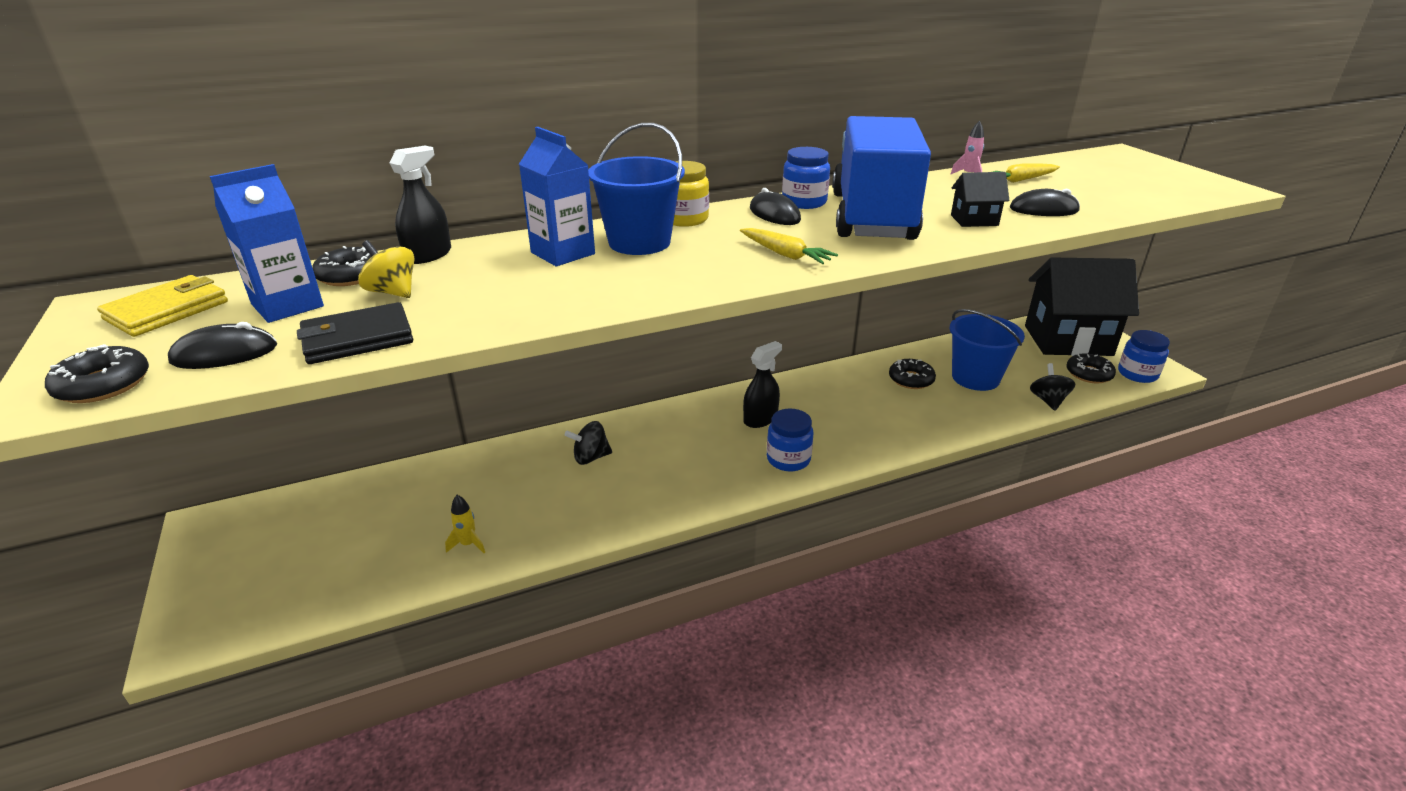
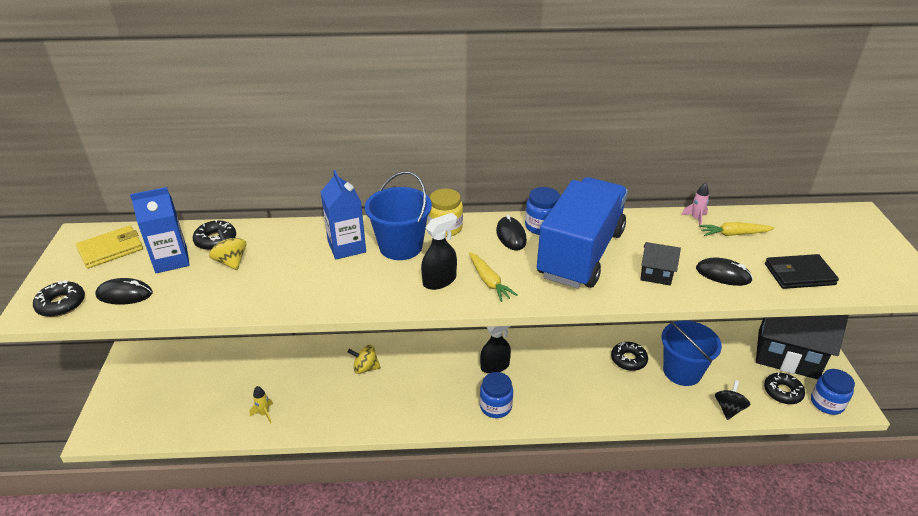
camera: 20 degrees right, 5 degrees up
(357, 339) = (194, 299): black wallet -> black wallet (799, 274)
(428, 255) = (267, 230): black spray bottle -> black spray bottle (439, 280)
(590, 457) = (365, 368): black spinning top -> yellow spinning top

